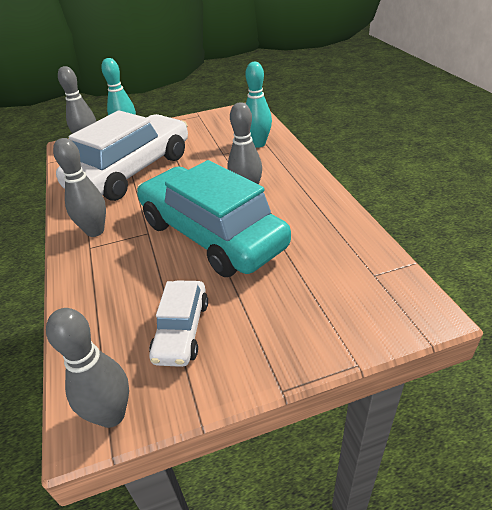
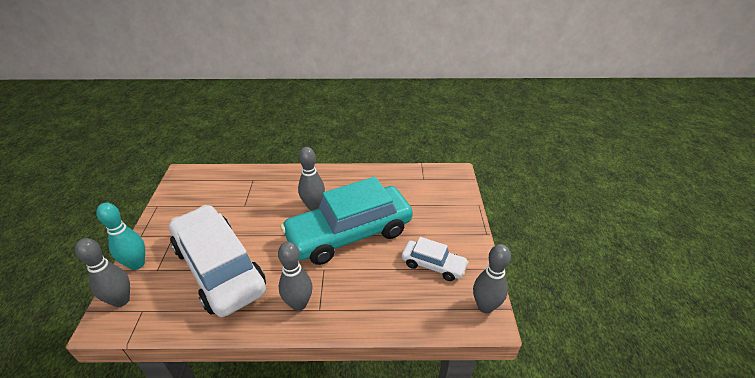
camera: 75 degrees left, 0 degrees up
(258, 144) = (249, 183): turquoise bowling pin -> none

